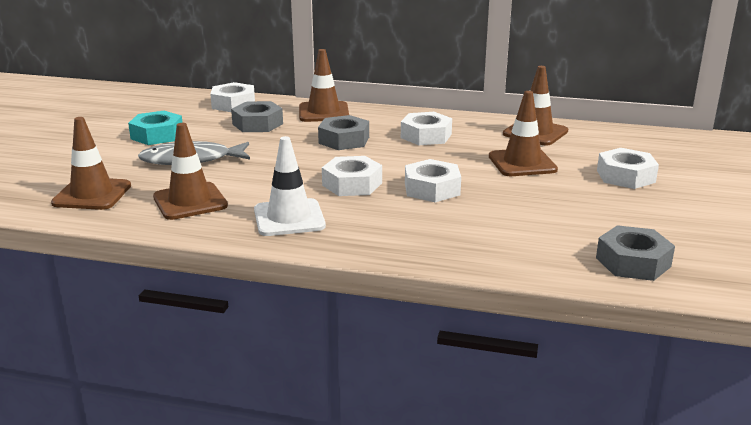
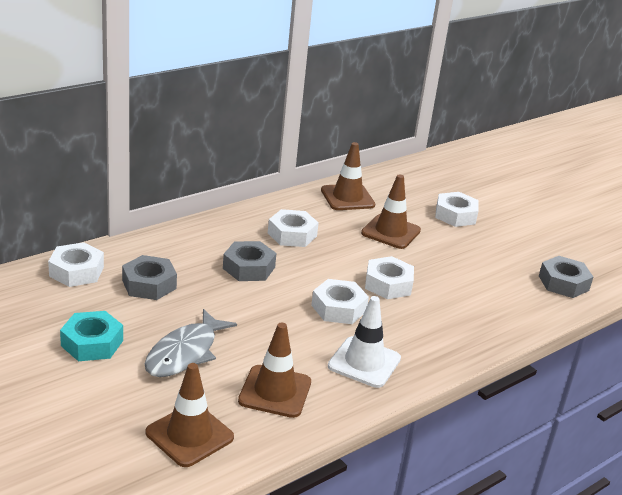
camera: 55 degrees left, 5 degrees up
(323, 112) = (173, 244): brown traffic cone -> none

